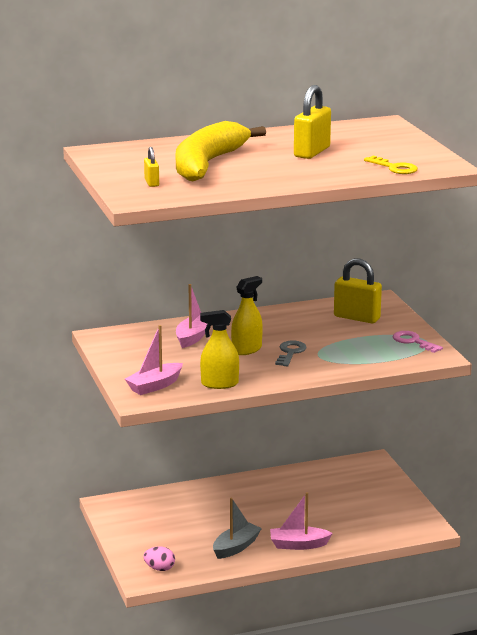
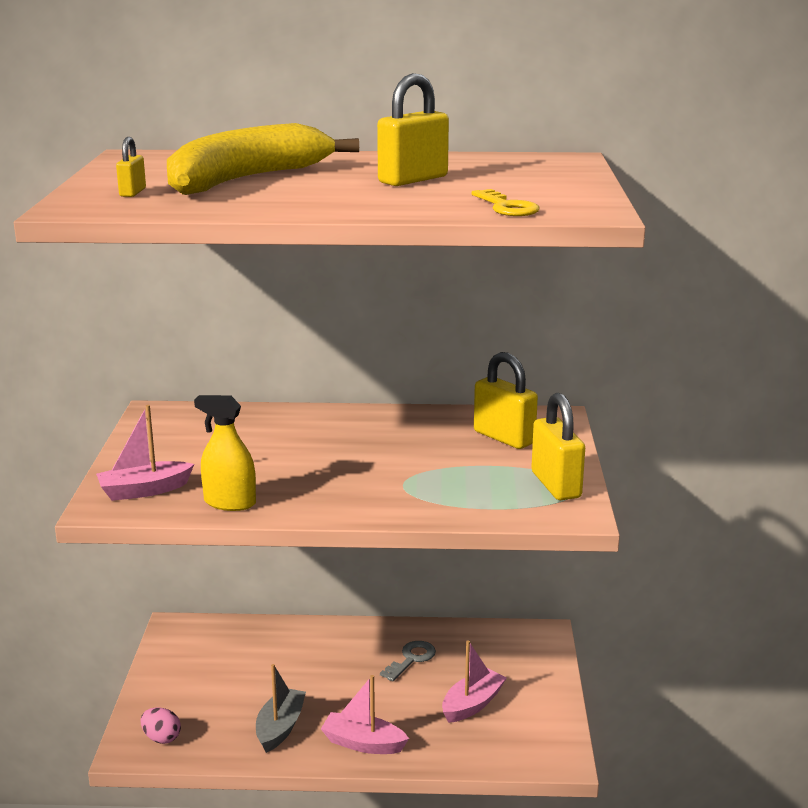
camera: 20 degrees right, 0 degrees up
(193, 337) = (264, 431): pink boat -> pink boat (472, 704)
(236, 547) = (280, 727): grey boat -> grey boat turned 45 degrees counterclockwise
(246, 349) = (315, 459): yellow spray bottle -> none
(290, 353) = (368, 473): grey key -> grey key (411, 659)
(413, 341) = (556, 485): pink key -> yellow padlock

